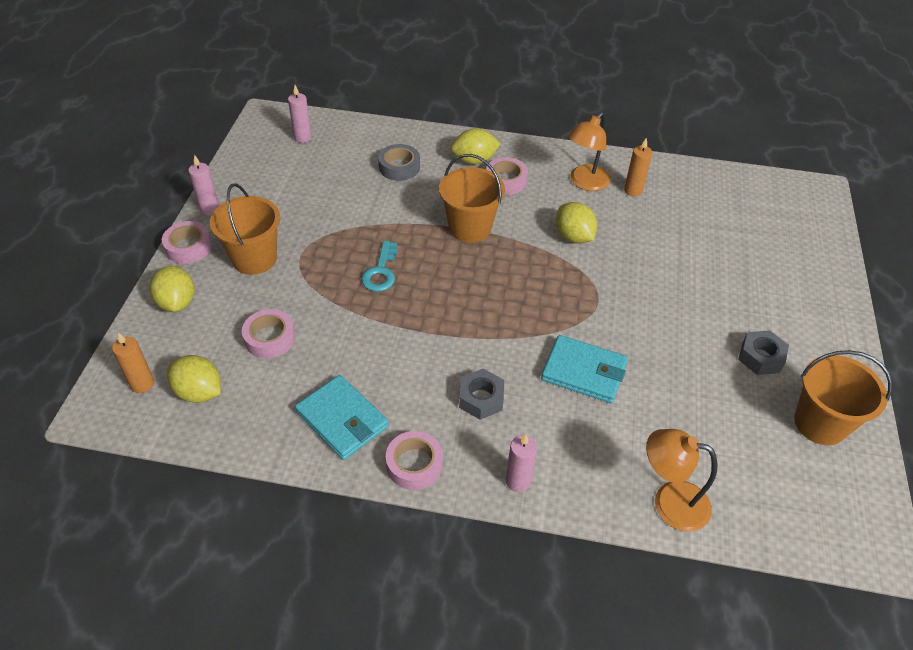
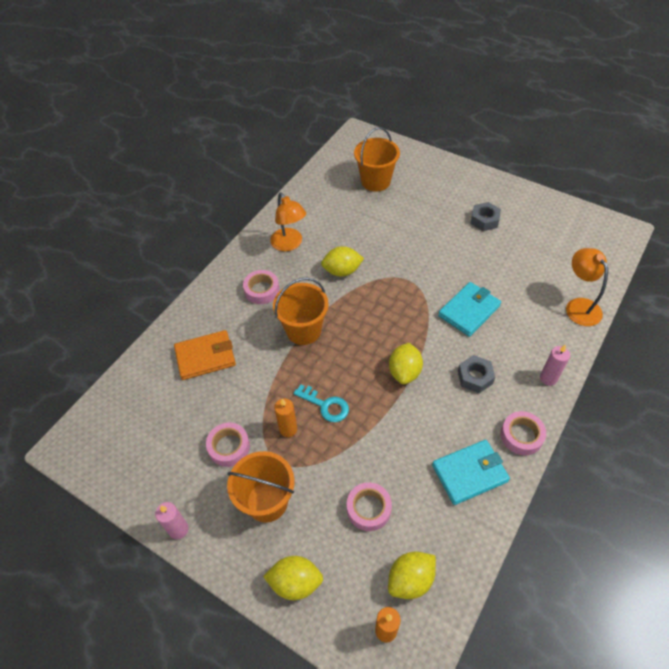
camera: 65 degrees left, 5 degrees up
(188, 247) = (224, 559): pink tape -> pink tape (229, 447)
(303, 138) = (119, 423): pink candle -> none
(399, 167) = (205, 357): grey tape -> orange wallet
(474, 160) = (226, 302): yellow lemon -> yellow lemon (404, 372)
(633, 190) = (311, 221): orange candle -> orange candle (288, 429)
(669, 502) = (579, 306): orange lamp -> orange lamp turned 120 degrees clockwise
(820, 423) = (539, 216): orange bucket -> orange bucket (375, 181)

